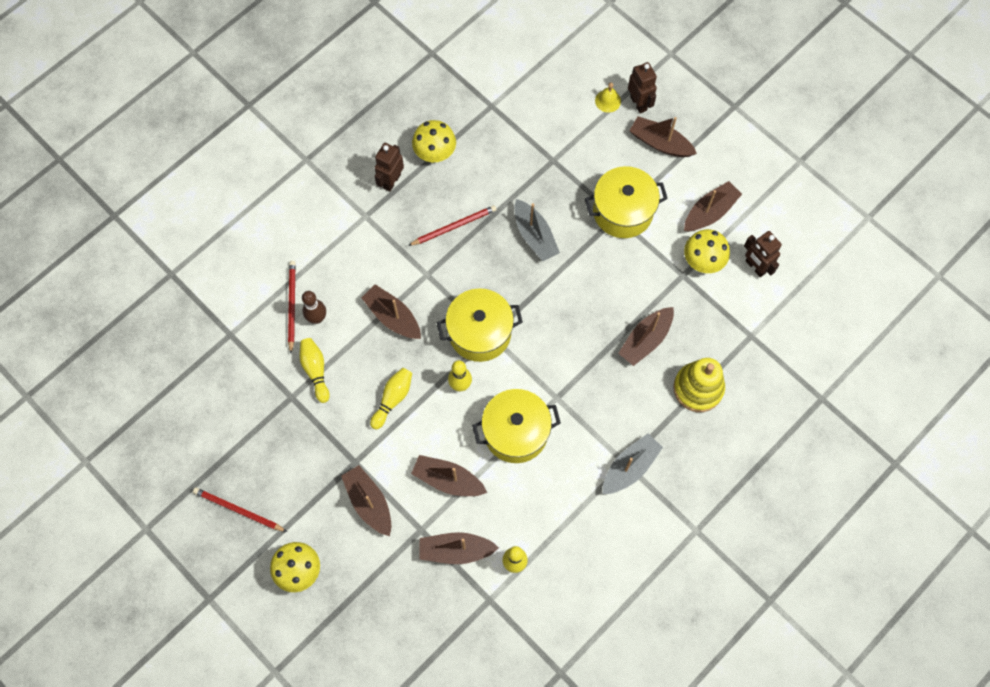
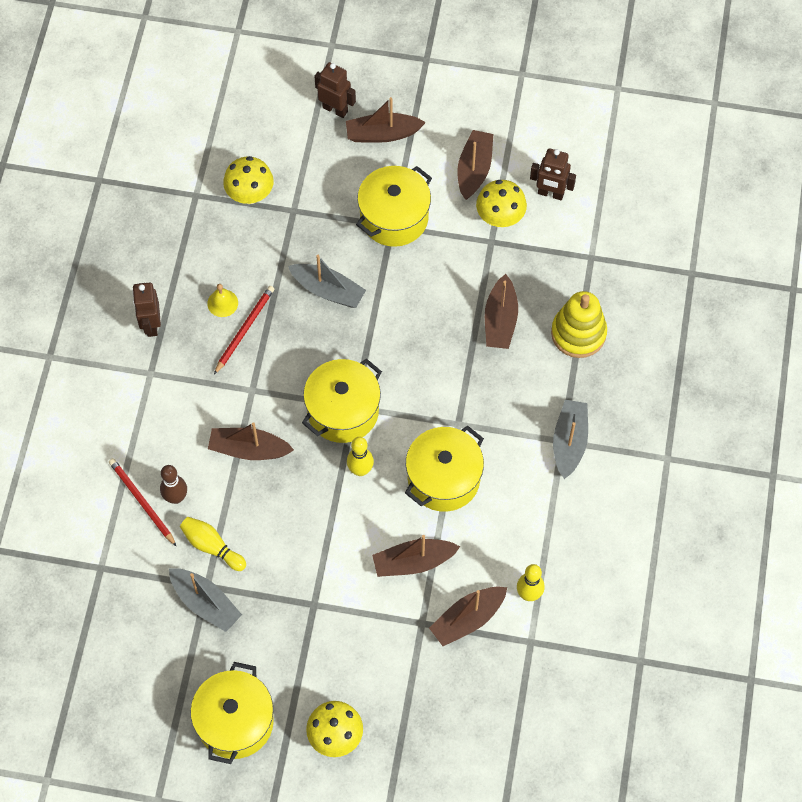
camera: 35 degrees left, 5 degrees down
(238, 510) = (235, 722): red pencil -> yellow pot
(281, 409) = (205, 603): none -> grey boat
(369, 502) = (355, 631): brown boat -> none
(393, 399) = (306, 524): yellow bowling pin -> none
(435, 153) = (174, 272): yellow mushroom -> yellow mushroom (250, 194)
(608, 101) = (304, 124): yellow bell -> yellow bell (222, 303)

